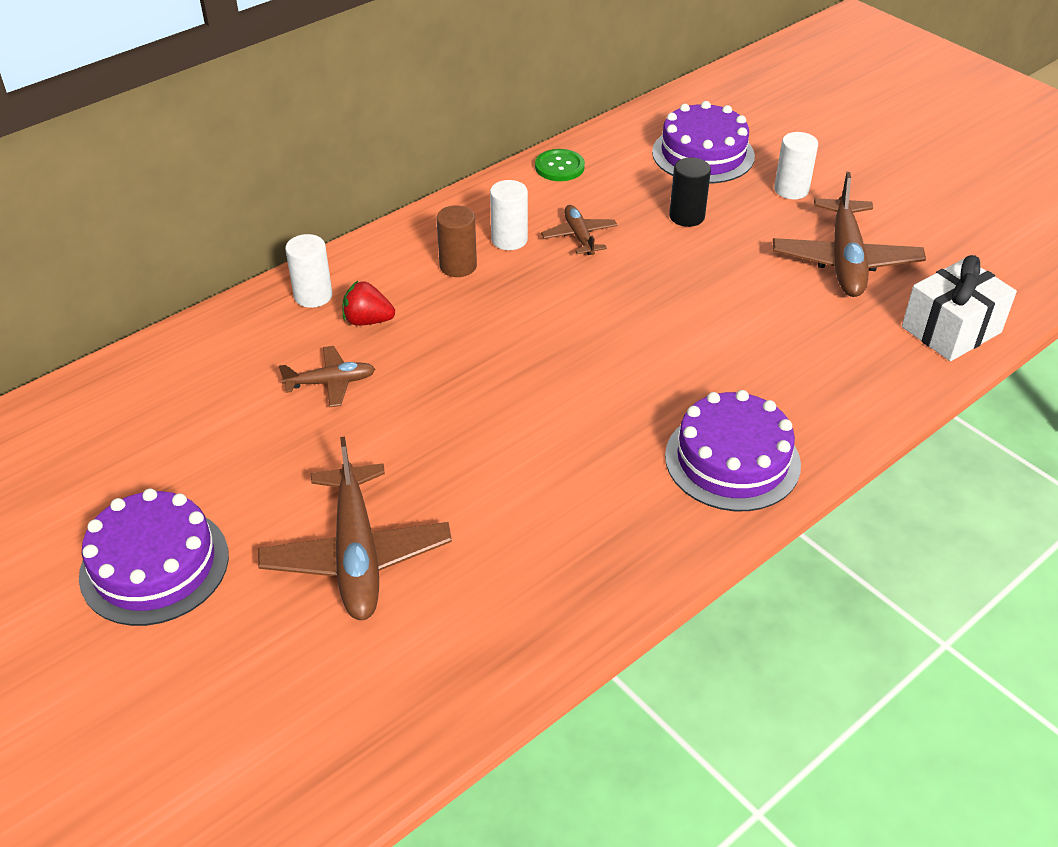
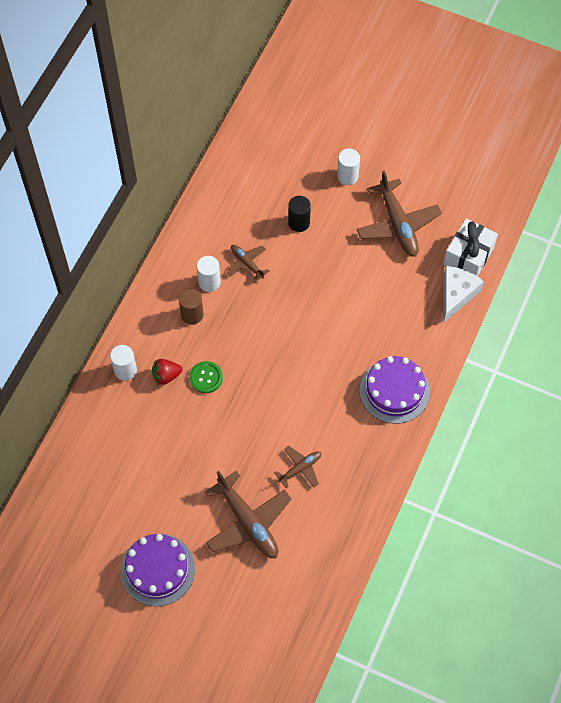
camera: 25 degrees left, 20 degrees up
(331, 382) = (172, 426): brown plane -> brown plane (300, 468)
(559, 167) = (207, 208): green button -> green button (206, 378)
(703, 154) = (285, 163): purple cake -> none
(908, 370) = (456, 294): none -> white cheese

